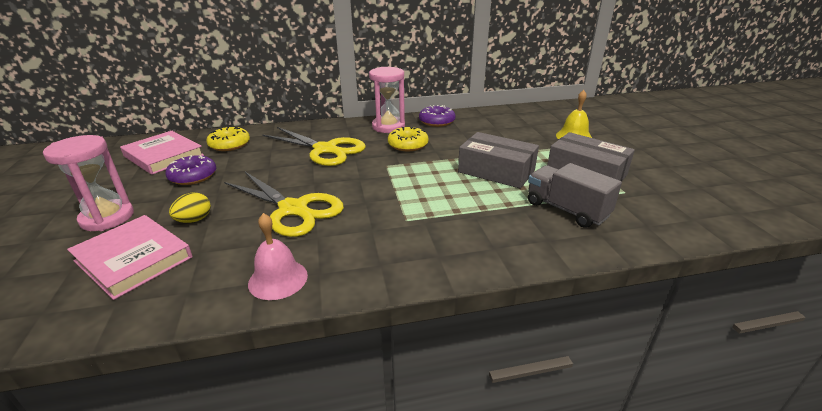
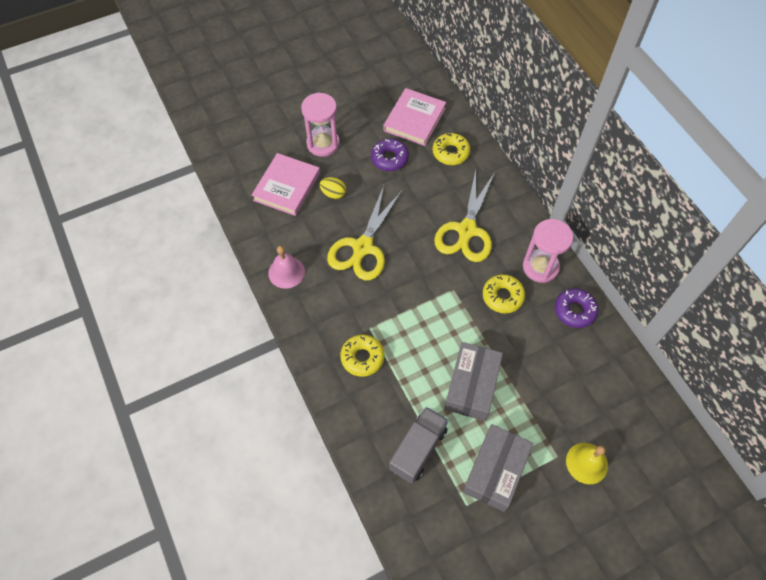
camera: 75 degrees right, 30 degrees up
(444, 230) = (362, 357): none -> yellow donut

